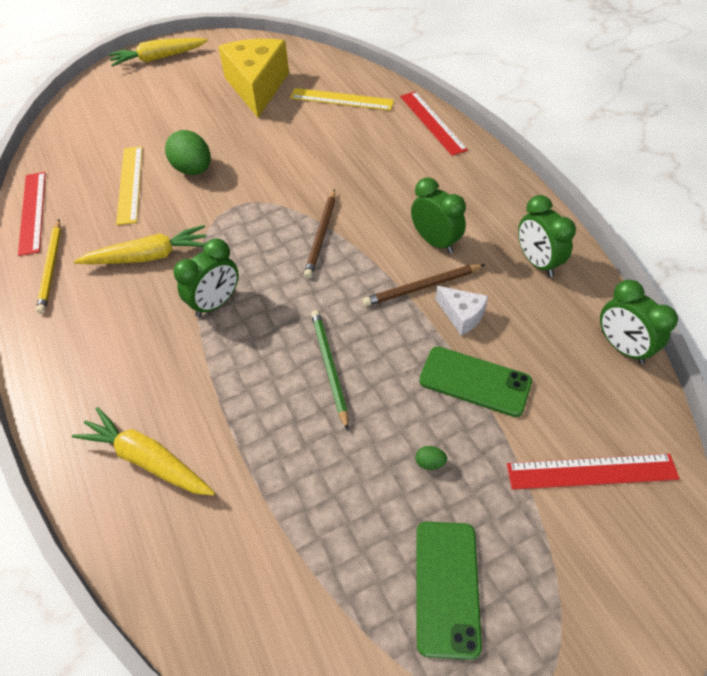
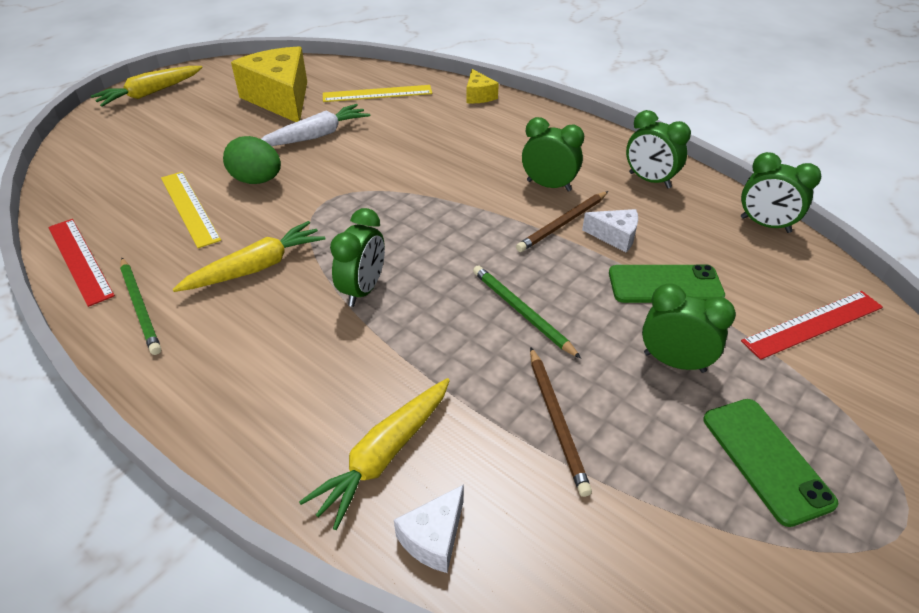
camera: 25 degrees left, 10 degrees down
(51, 267) = (140, 307): yellow pencil -> green pencil
(143, 542) = (434, 538): none -> white cheese
(148, 459) = (384, 455): yellow carrot -> yellow carrot turned 60 degrees counterclockwise
(264, 134) = (316, 136): none -> white carrot
(321, 235) = (435, 205): brown pencil -> brown pencil (557, 421)
(430, 462) = (674, 362): green egg -> green clock
(432, 122) = (479, 96): red ruler -> yellow cheese

